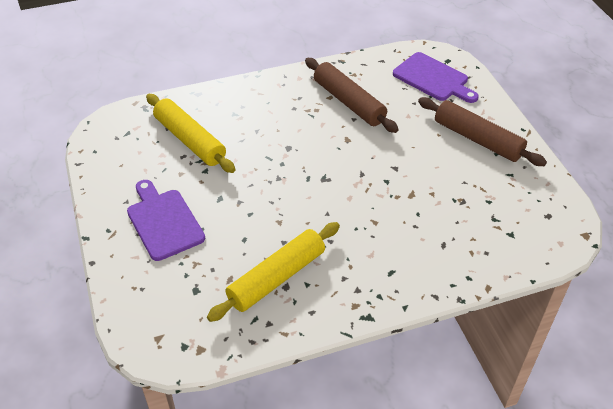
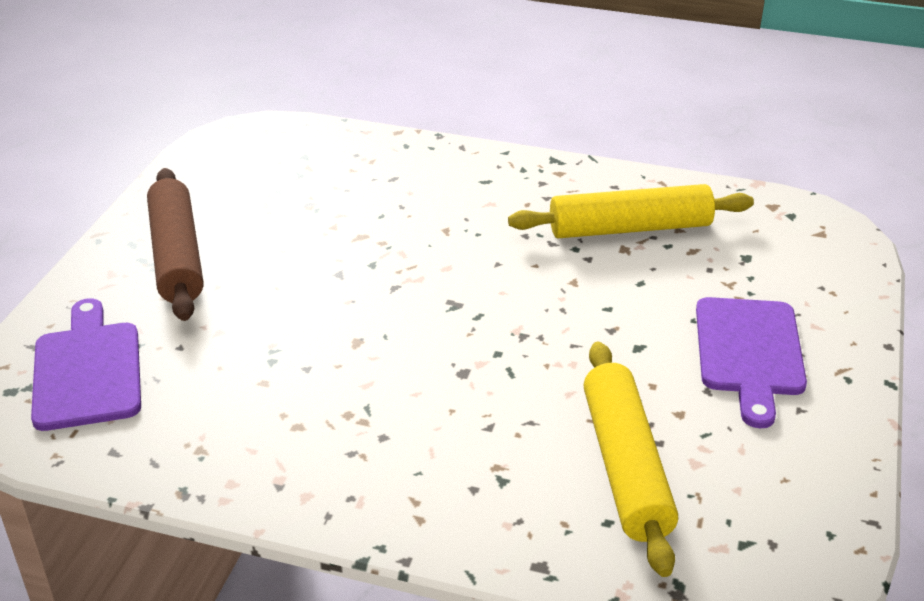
camera: 145 degrees left, 10 degrees down
(349, 102) = (278, 399): brown rolling pin -> none

